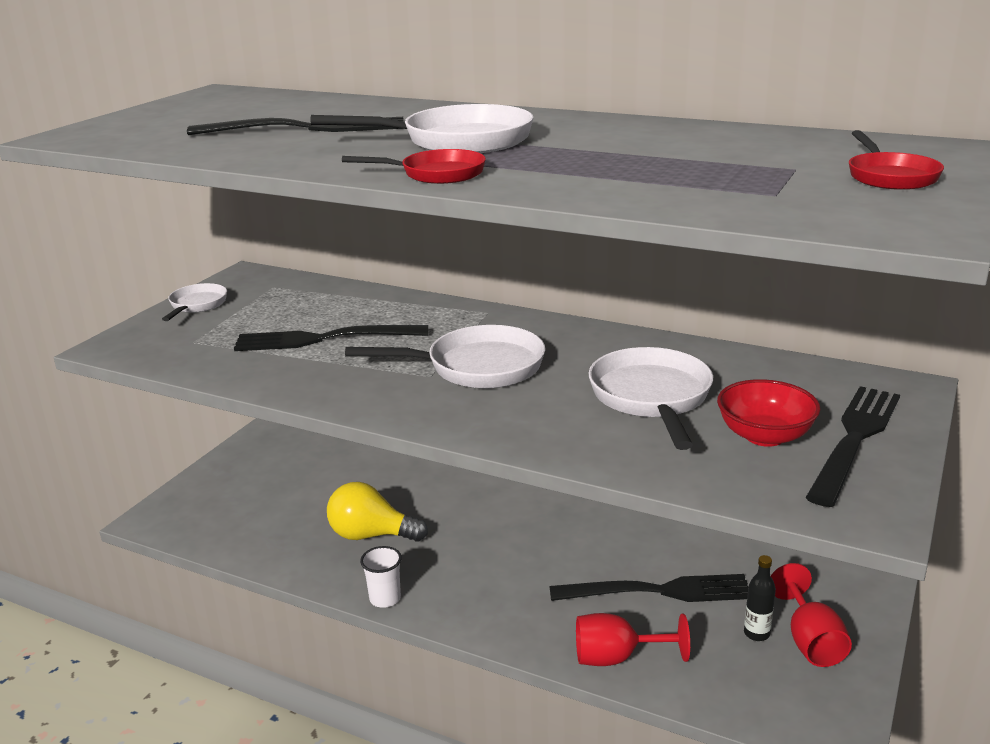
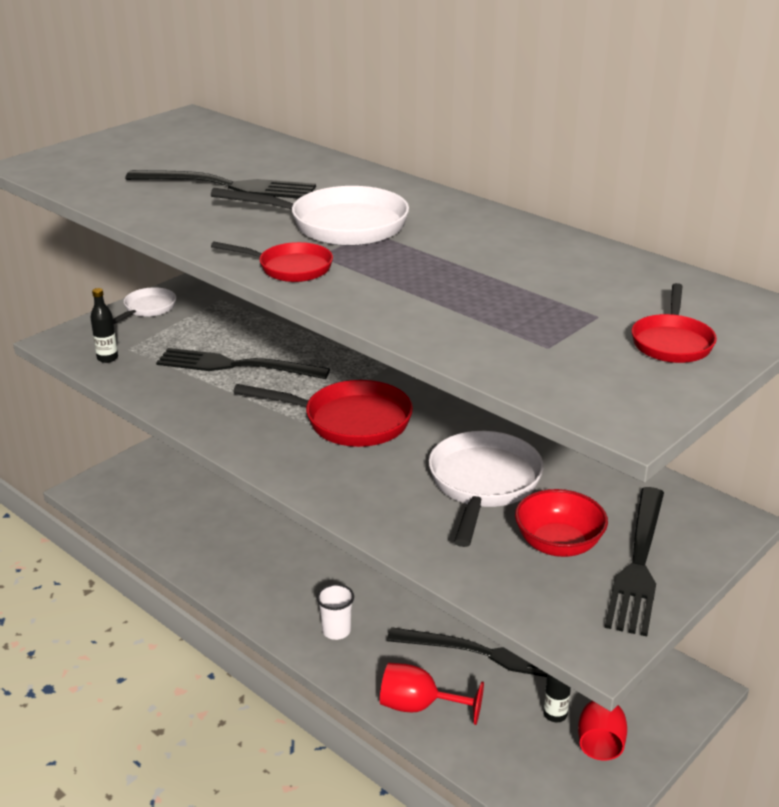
camera: 15 degrees right, 5 degrees up
(174, 353) = (107, 358): none -> black bottle
(371, 535) = (261, 544): yellow light bulb -> none
(385, 598) = (248, 606): white cup -> white cup (336, 631)
(477, 367) = (350, 421): white pan -> red pan
(855, 438) = (638, 564): black fork -> black fork turned 150 degrees clockwise

